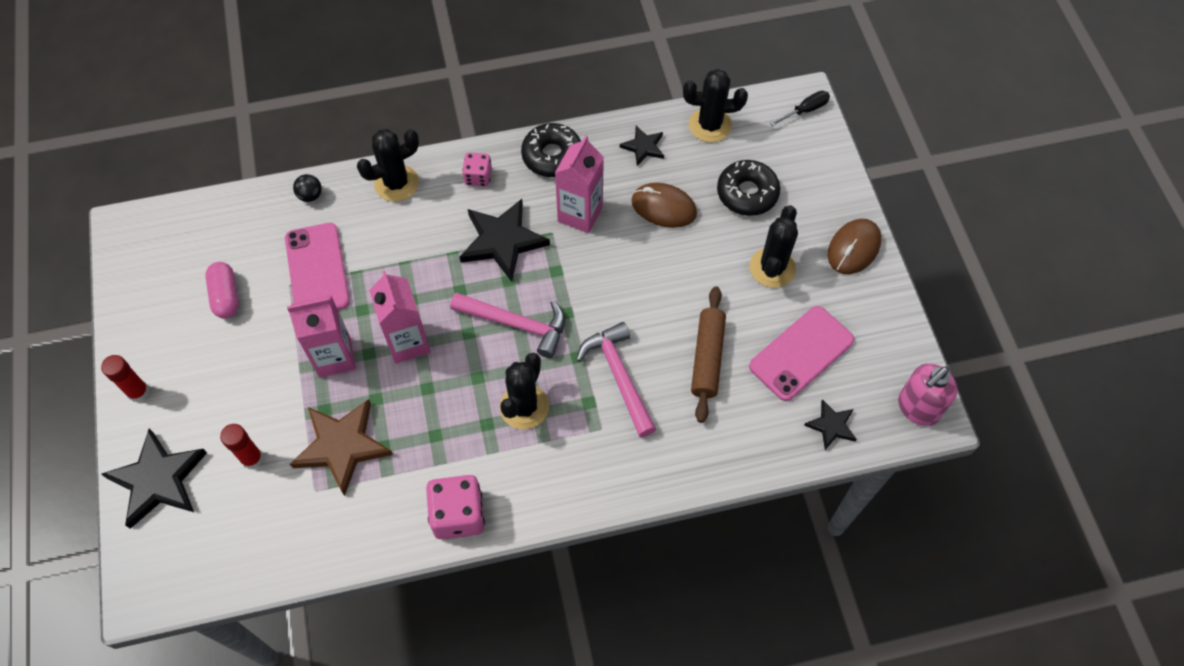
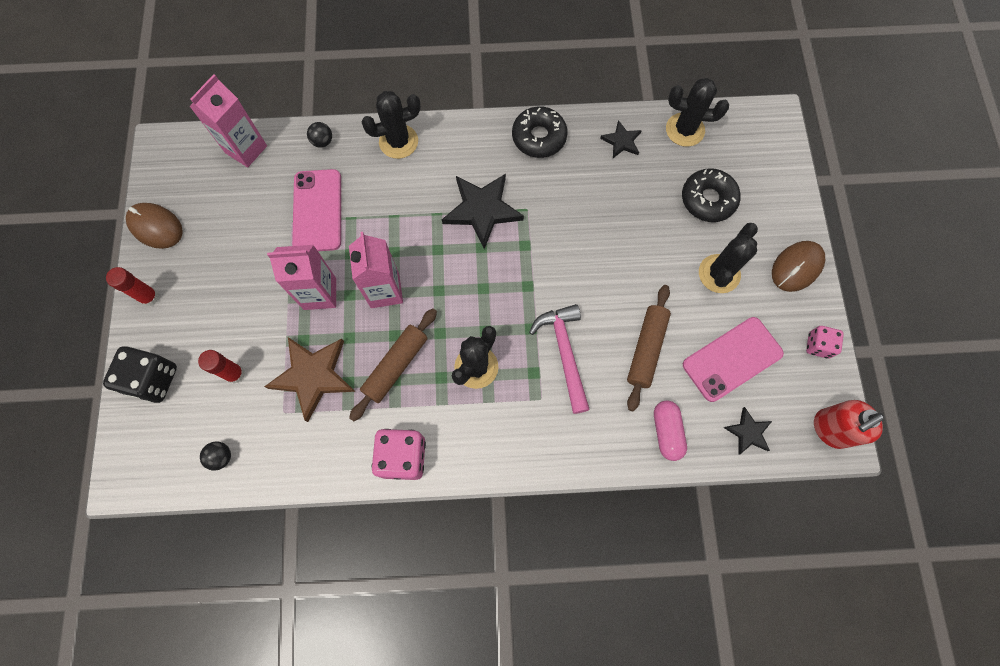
camera: 10 degrees right, 10 degrees up
(158, 480) = (153, 379): black star -> black dice
(226, 296) = (236, 222): pink capsule -> pink capsule (666, 432)
(251, 550) = (221, 457): none -> black ball
(434, 420) = (396, 366): none -> brown rolling pin
(478, 177) = (470, 147): pink dice -> pink dice (818, 345)
(517, 324) = (482, 289): pink hammer -> none
(580, 214) = (554, 195): pink carton -> pink carton (246, 149)
(663, 207) = (630, 201): brown mouse -> brown mouse (156, 227)
(805, 110) = (774, 129): black screwdriver -> none
(917, 408) = (830, 429): pink soap dispenser -> red soap dispenser

